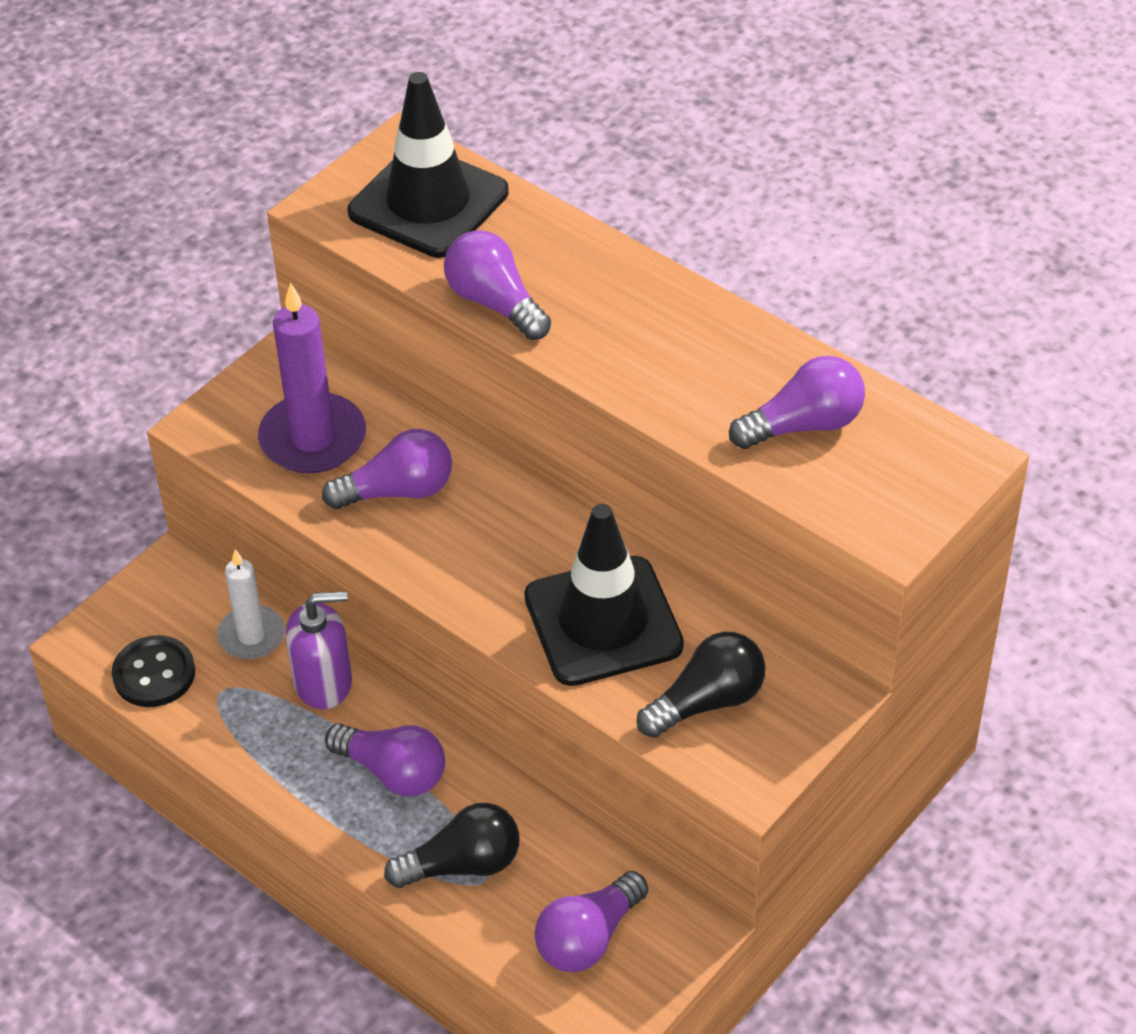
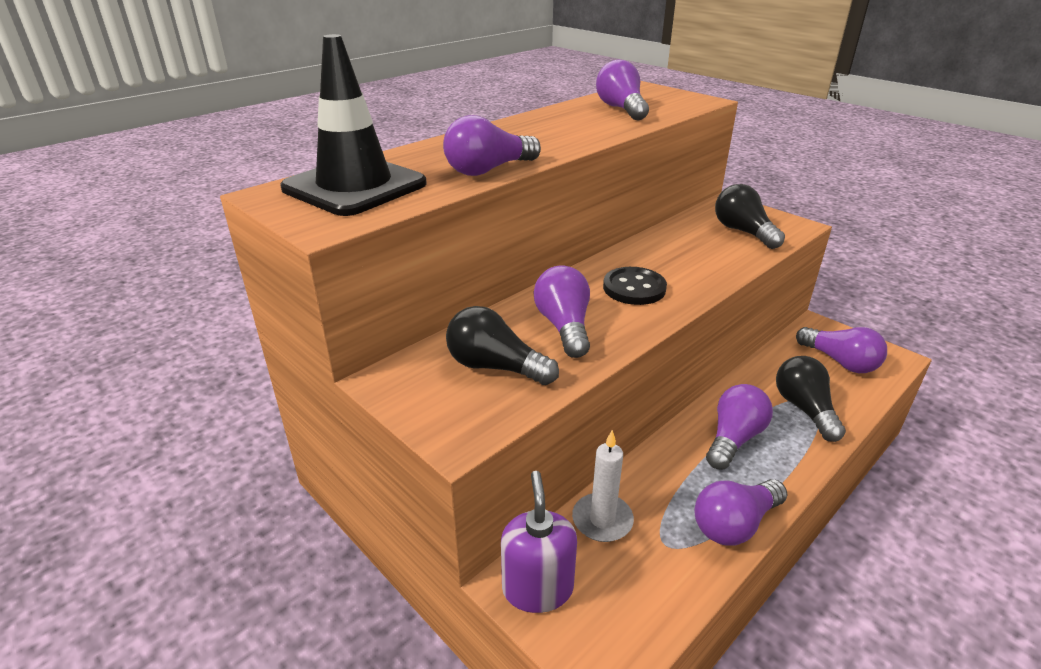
camera: 85 degrees left, 15 degrees down
(154, 674) = (648, 599): black button -> black button (634, 288)
(249, 755) = (734, 524): none -> purple light bulb
(313, 438) = (495, 367): purple candle -> black light bulb
(323, 682) = (652, 474): purple soap dispenser -> purple soap dispenser (537, 588)
(603, 621) = (687, 257): black traffic cone -> none

